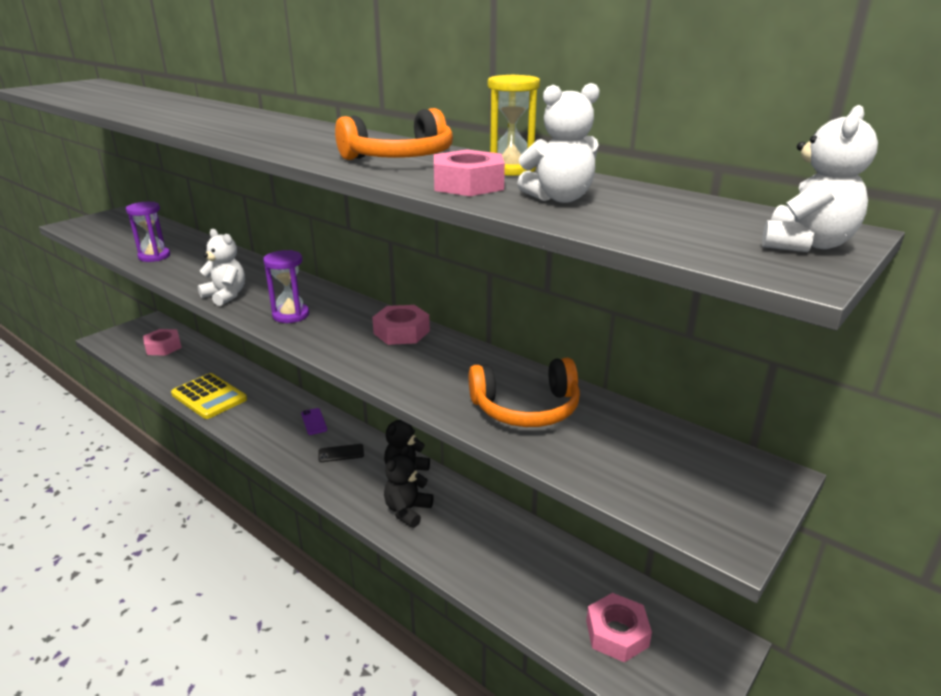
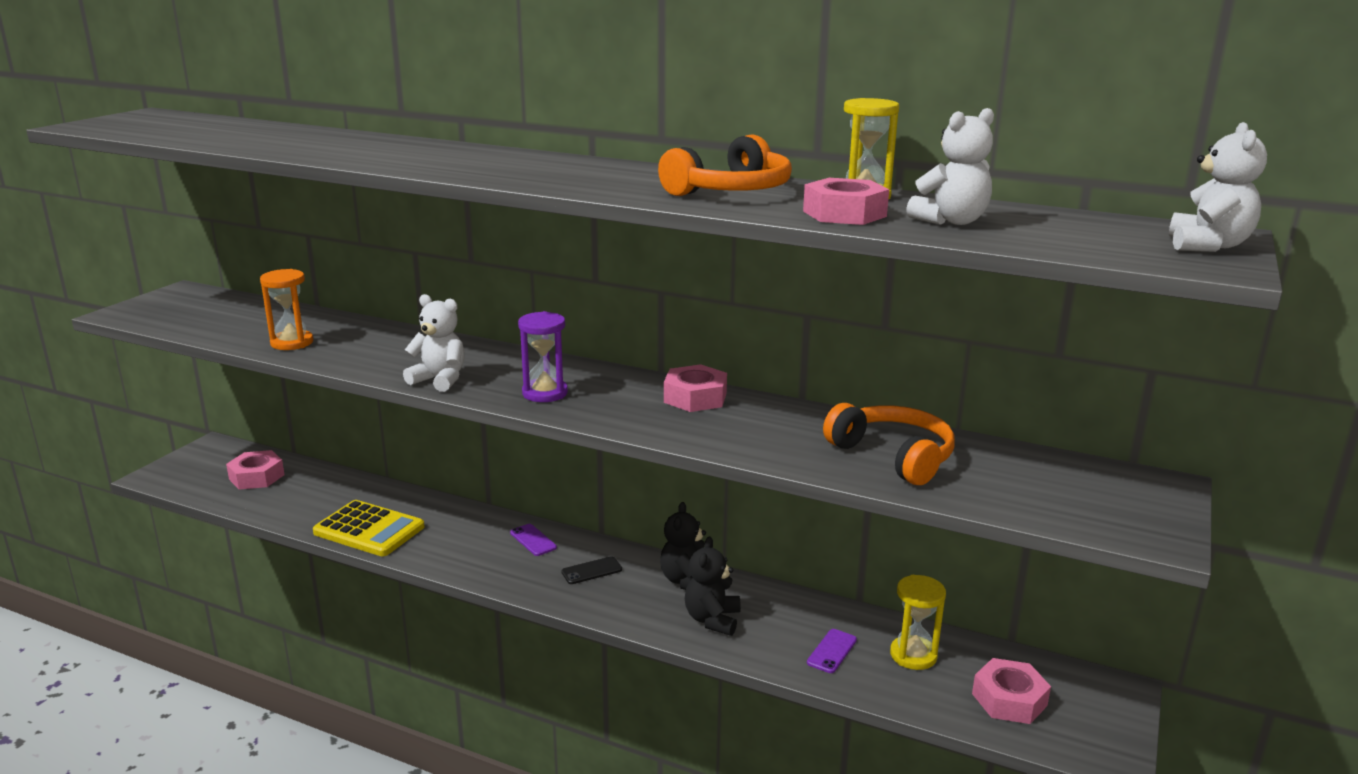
camera: 15 degrees left, 5 degrees down
(154, 256) = (292, 343): purple hourglass -> orange hourglass
(487, 556) = (831, 651): none -> purple phone
(526, 408) = (893, 456): orange headphones -> orange headphones turned 105 degrees counterclockwise
(553, 573) = (913, 655): none -> yellow hourglass

